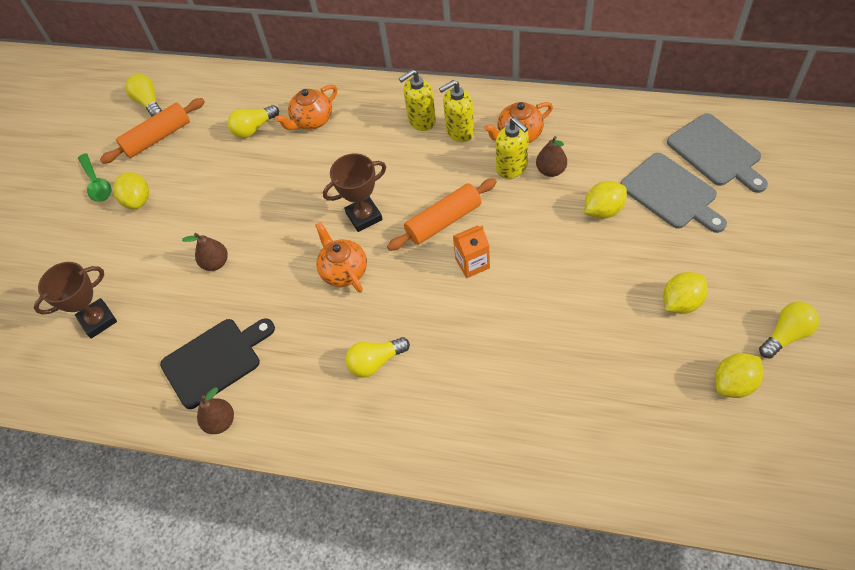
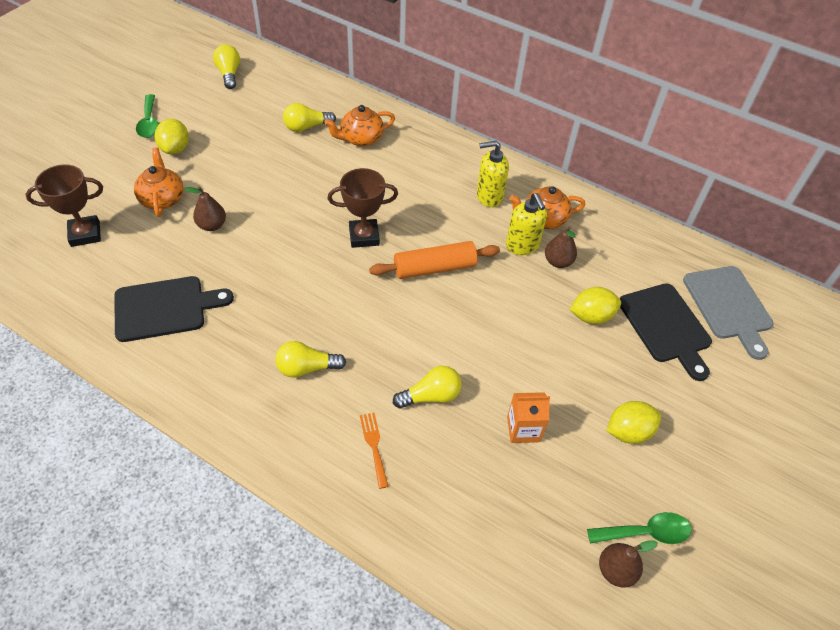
camera: 10 degrees right, 5 degrees down
(157, 138) = (220, 104): orange rolling pin -> none
(220, 422) = (139, 363): brown pear -> brown pear (616, 570)
(343, 271) = (321, 276): orange teapot -> orange teapot (162, 199)
(421, 121) = (459, 174): yellow soap dispenser -> none
(471, 407) = (374, 446): none -> orange fork
(472, 263) = (442, 315): orange carton -> orange carton (523, 429)
(671, 193) = (666, 326): grey cutting board -> black cutting board
(733, 384) = (646, 532): yellow lemon -> green spoon
(785, 335) = (722, 506): yellow light bulb -> yellow light bulb (430, 396)

